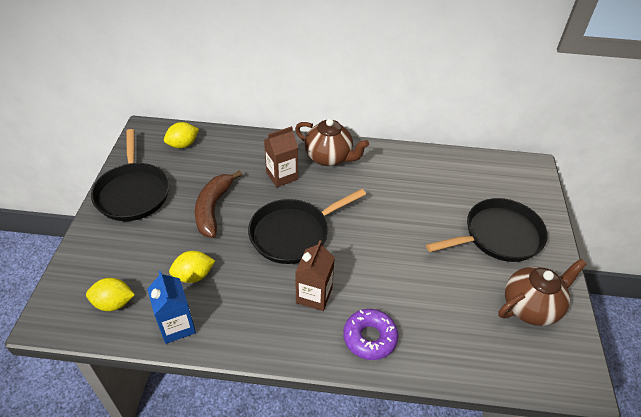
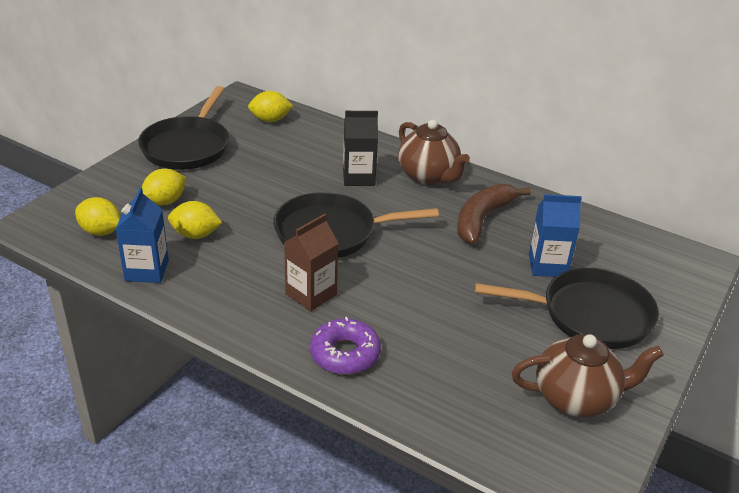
camera: 25 degrees right, 10 degrees down
(149, 253) = (165, 201): none -> yellow lemon
(213, 208) = (260, 184): brown banana -> brown banana (482, 219)
(282, 176) = (358, 177): brown carton -> black carton
(450, 206) = (547, 265): none -> blue carton

